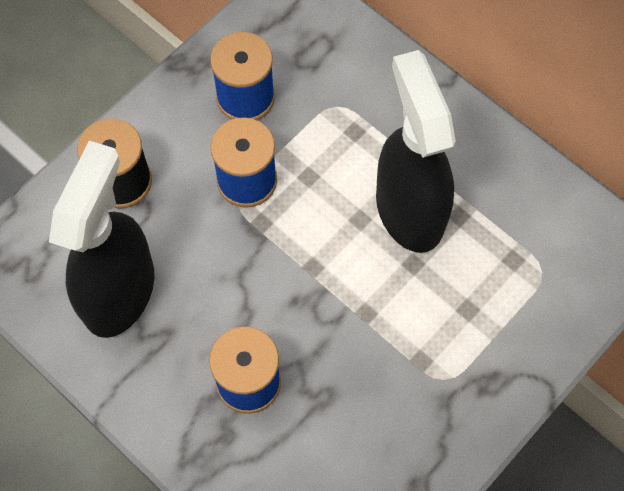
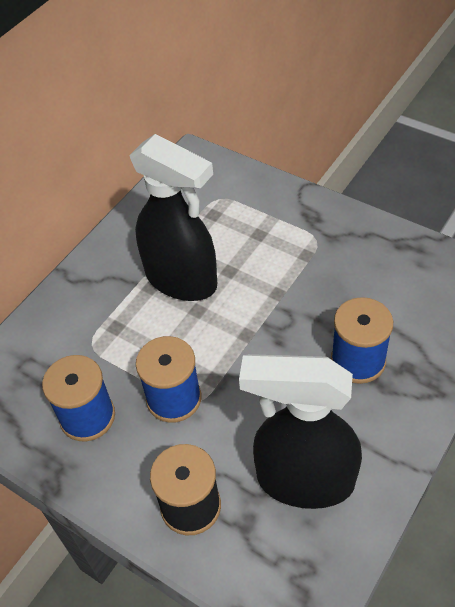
camera: 95 degrees left, 15 degrees down
(409, 208) = (182, 280): black spray bottle -> black spray bottle turned 120 degrees counterclockwise

